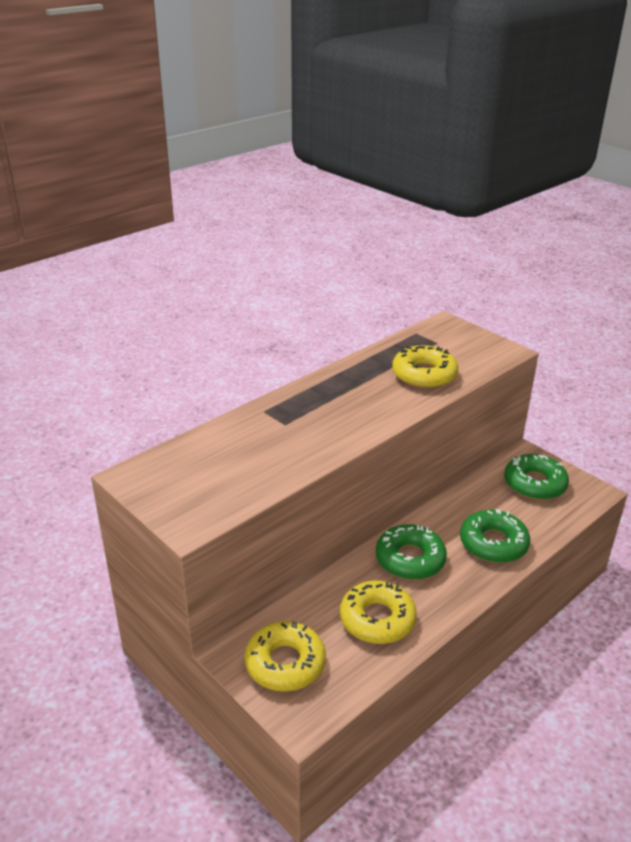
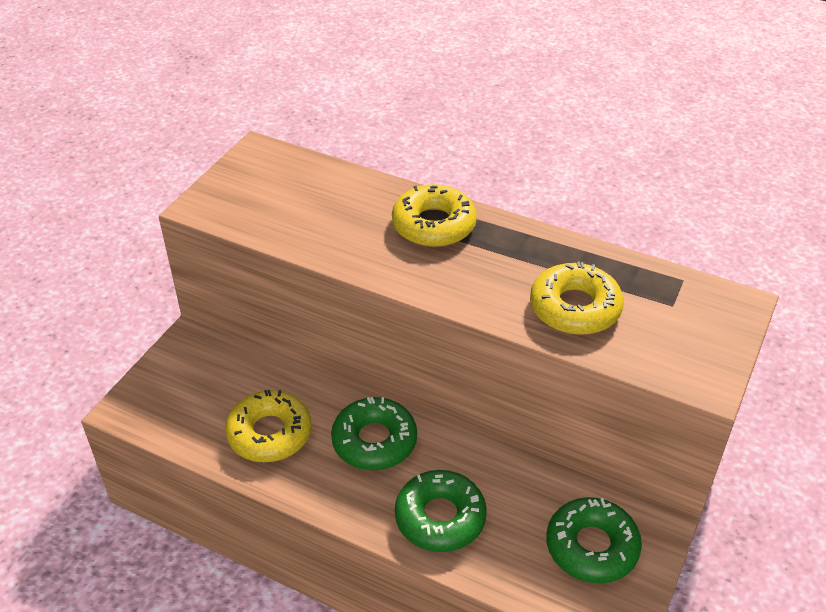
camera: 70 degrees right, 10 degrees up
(285, 663) = (189, 378): yellow donut -> yellow donut (434, 225)

